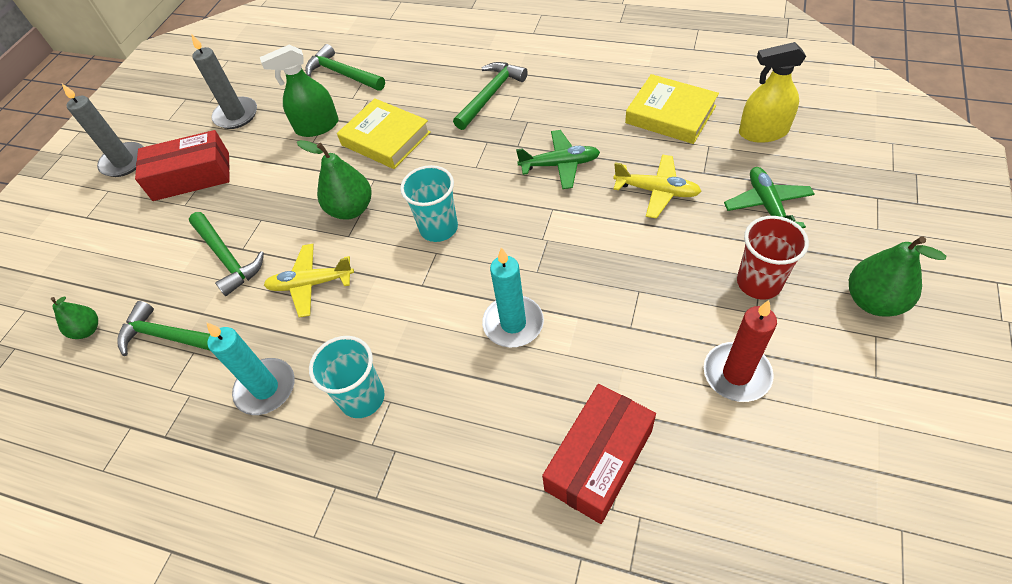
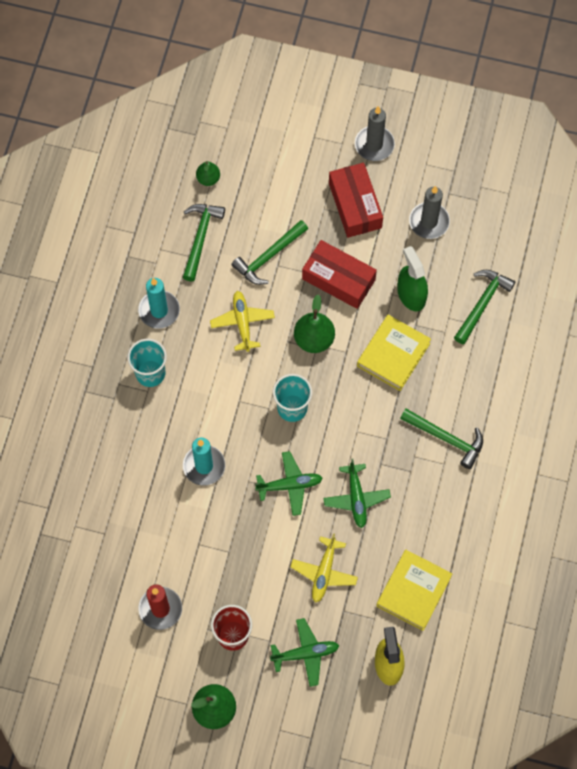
camera: 80 degrees right, 15 degrees up
(543, 227) = (290, 485): none -> green plane
(599, 460) = (104, 520): red box -> red box (338, 279)

